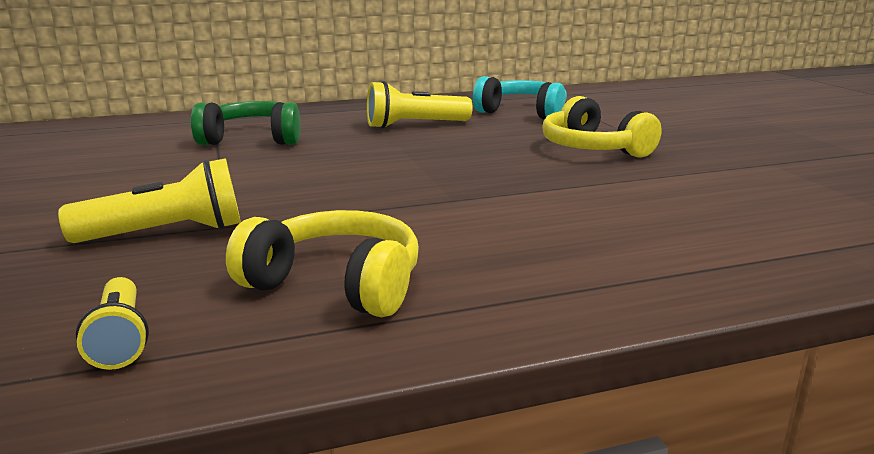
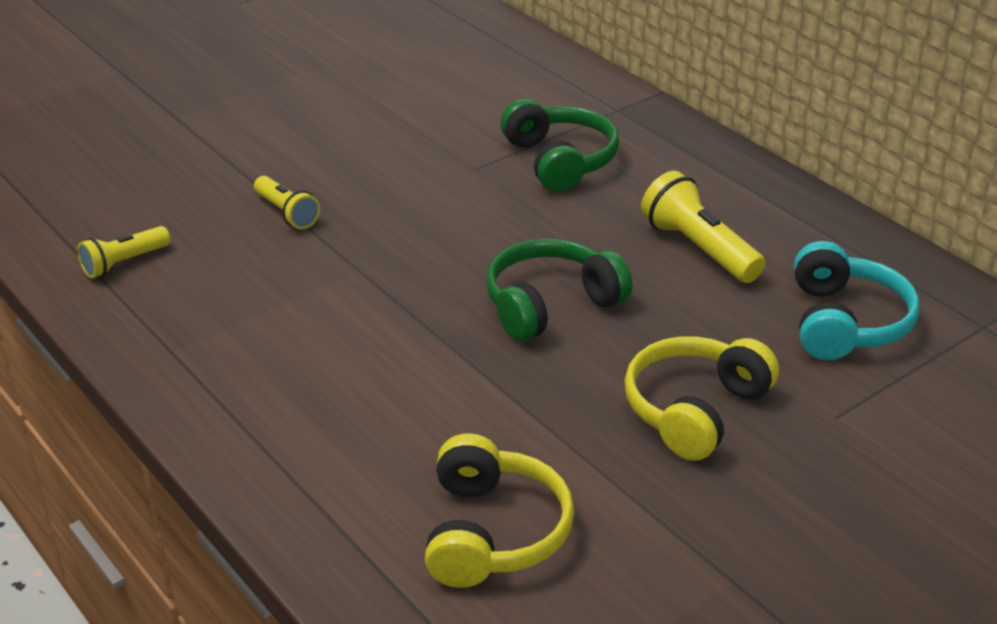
camera: 70 degrees right, 15 degrees up
(167, 233) = (287, 213): yellow flashlight -> yellow flashlight, size x0.63
(336, 284) = (227, 321): yellow headphones -> yellow headphones (492, 532)
(441, 164) = (550, 305): none -> green headphones

